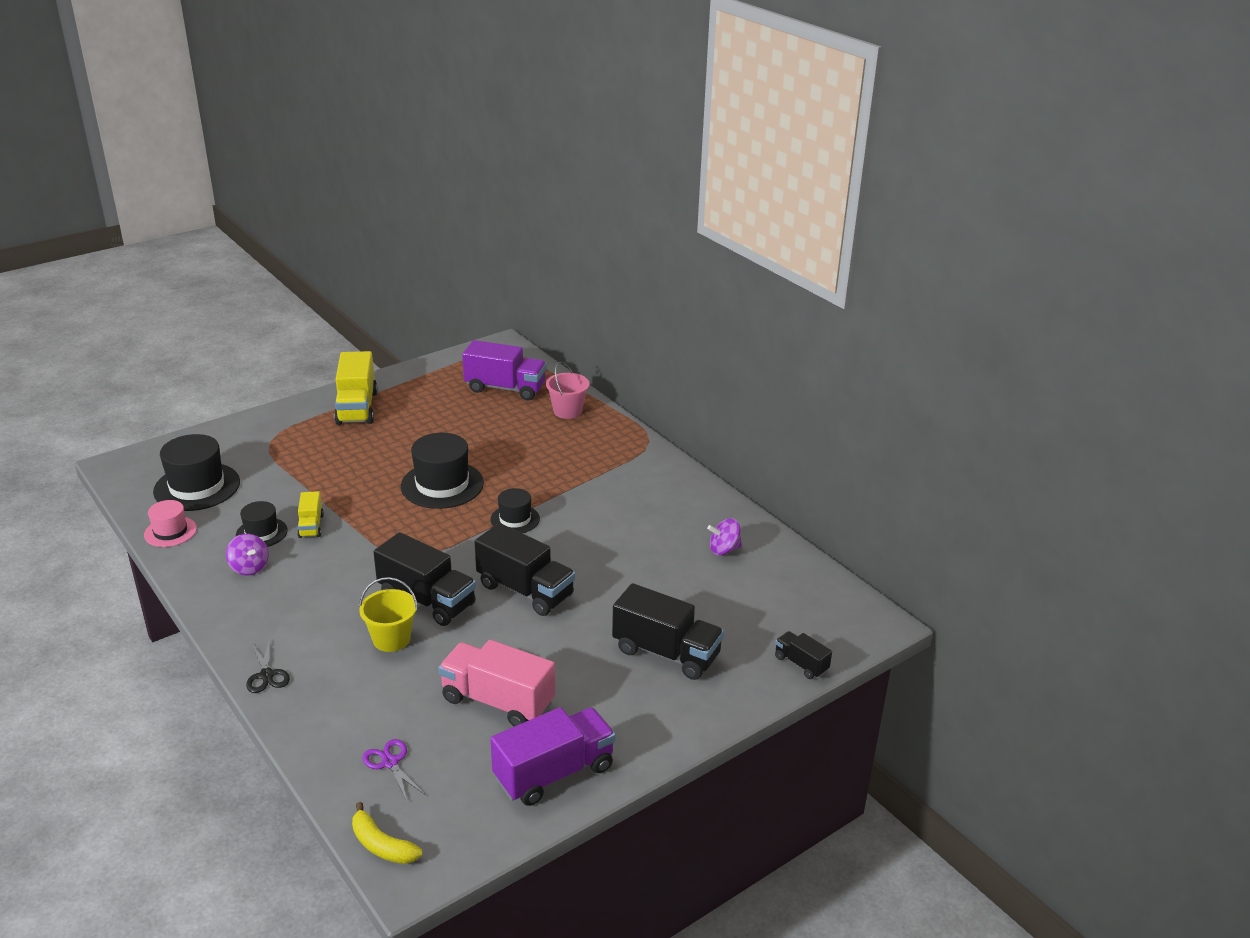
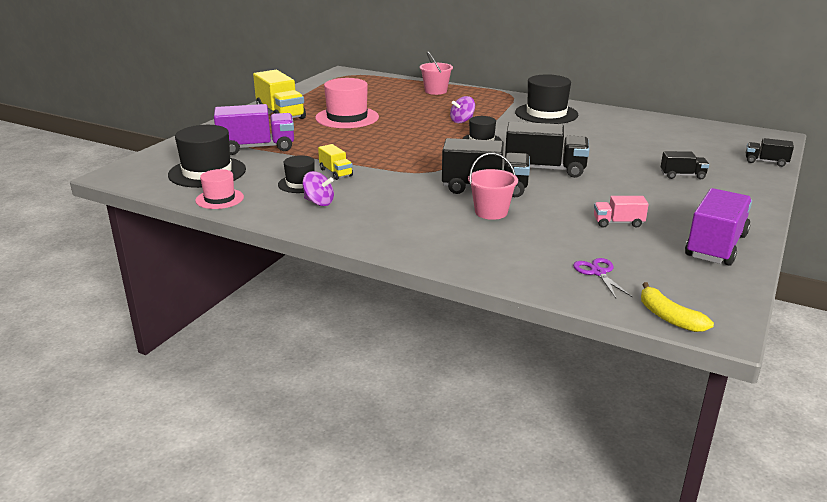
camera: 25 degrees left, 5 degrees down
(267, 675) = (425, 253): black scissors -> none
(382, 845) = (668, 317): yellow banana -> yellow banana turned 45 degrees clockwise
(390, 763) = (598, 273): purple scissors -> purple scissors turned 45 degrees clockwise
(391, 639) = (491, 212): yellow bucket -> pink bucket
(417, 434) = (347, 117): none -> pink hat
(442, 485) = (403, 135): black hat -> black hat (546, 114)
(498, 701) = (618, 223): pink truck -> pink truck, size x0.52
(505, 388) = (376, 89): purple truck -> purple truck (257, 147)
(666, 653) = (682, 175): black truck -> black truck, size x0.52
(724, 549) = (635, 127): purple spinning top -> purple spinning top (462, 121)

